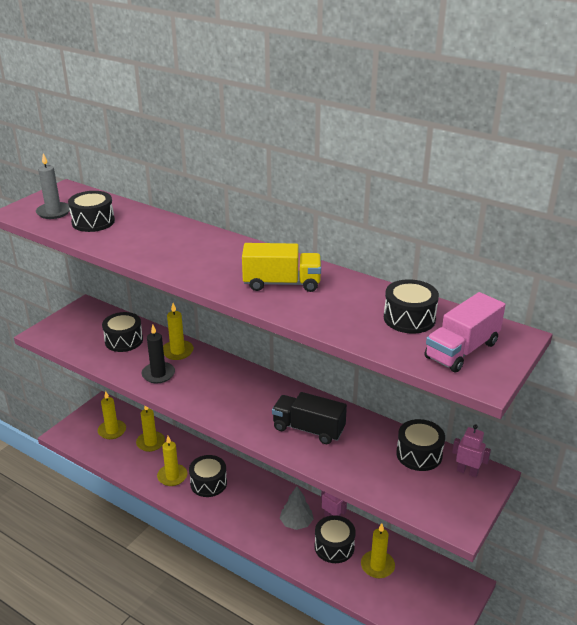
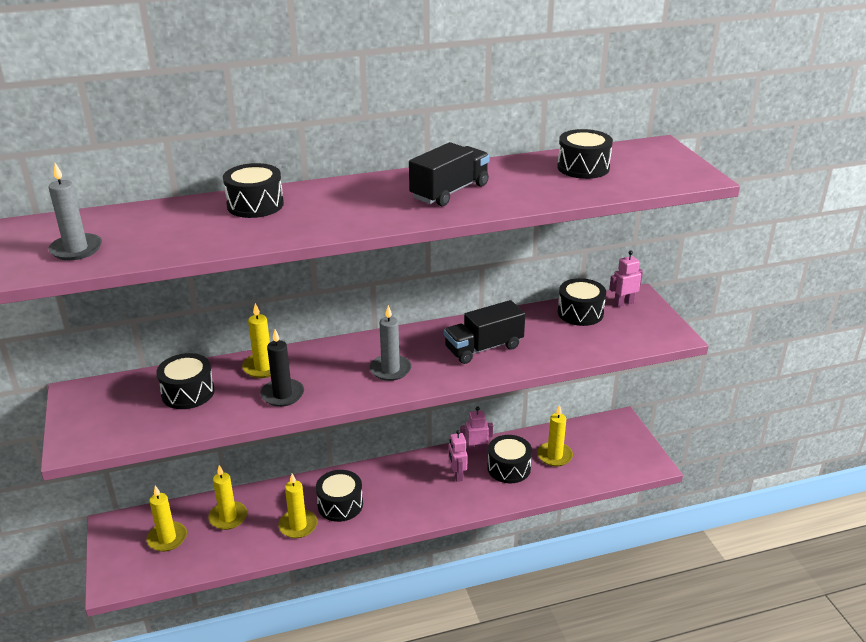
camera: 50 degrees left, 0 degrees up
(93, 222) = (150, 235): black drum -> black drum (255, 205)
(233, 401) = (390, 370): none -> grey candle
(282, 283) = (450, 192): yellow truck -> black truck
(296, 522) = (457, 475): grey tree -> pink robot
(462, 350) = (652, 168): pink truck -> none

